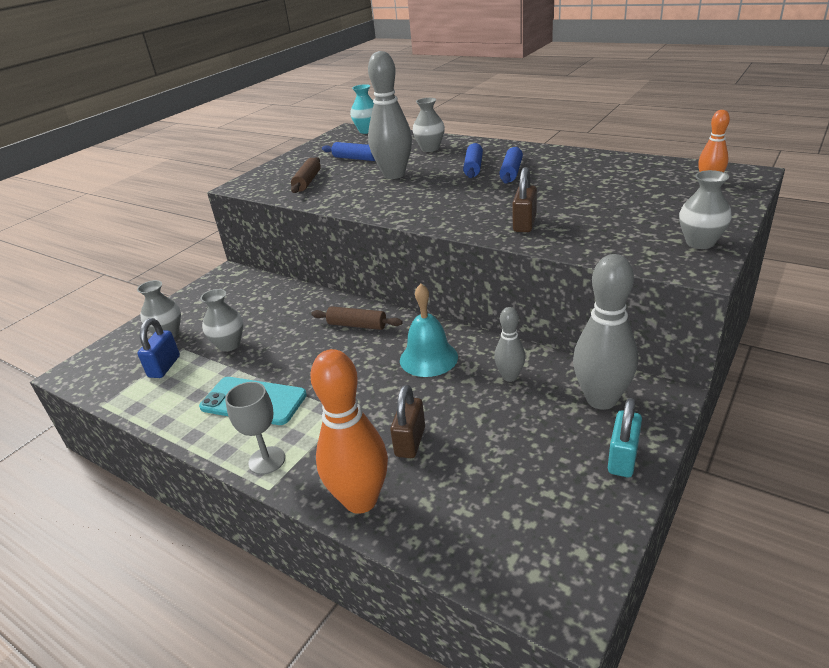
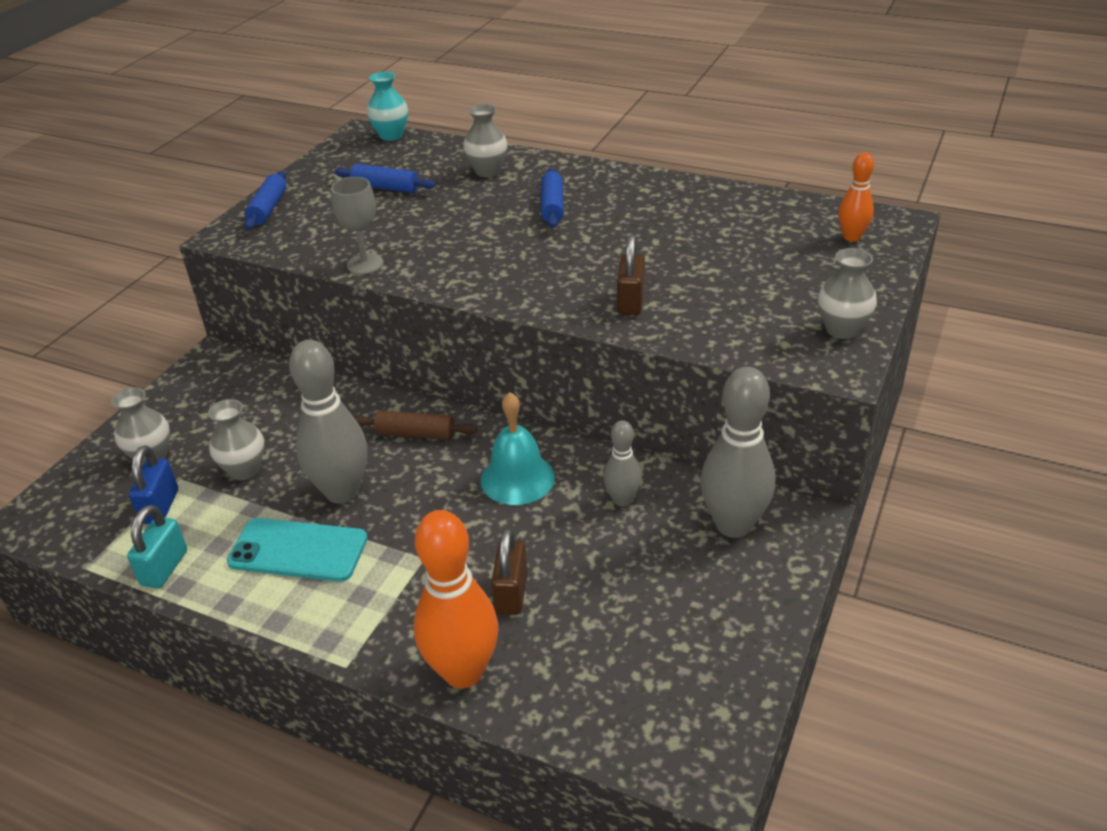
camera: 10 degrees left, 5 degrees up
(267, 460) = (335, 630): grey goblet -> grey goblet (365, 264)
(307, 182) = (324, 229): brown rolling pin -> none
(394, 175) = (445, 218): grey bowling pin -> grey bowling pin (342, 492)
(511, 172) = (604, 215): blue rolling pin -> blue rolling pin (268, 208)
(622, 458) = (762, 598): turquoise padlock -> turquoise padlock (164, 568)

